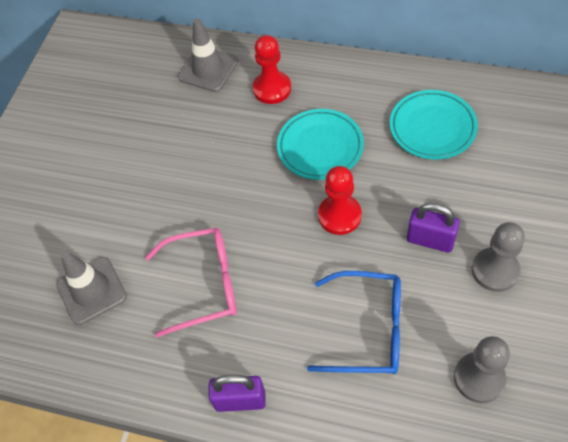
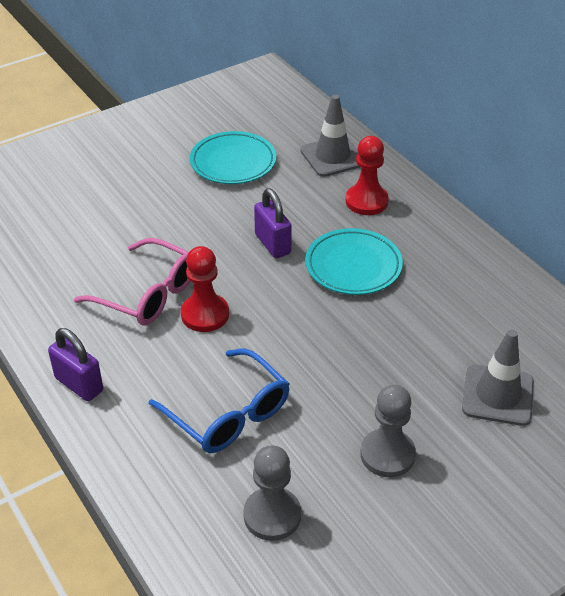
camera: 35 degrees right, 15 degrees down
(91, 290) = (70, 242): grey traffic cone -> grey traffic cone (497, 395)
(339, 215) = (307, 323): red pawn -> red pawn (205, 314)
(430, 240) = (360, 393): purple padlock -> purple padlock (272, 244)
(432, 128) = (470, 316): turquoise plate -> turquoise plate (233, 162)

